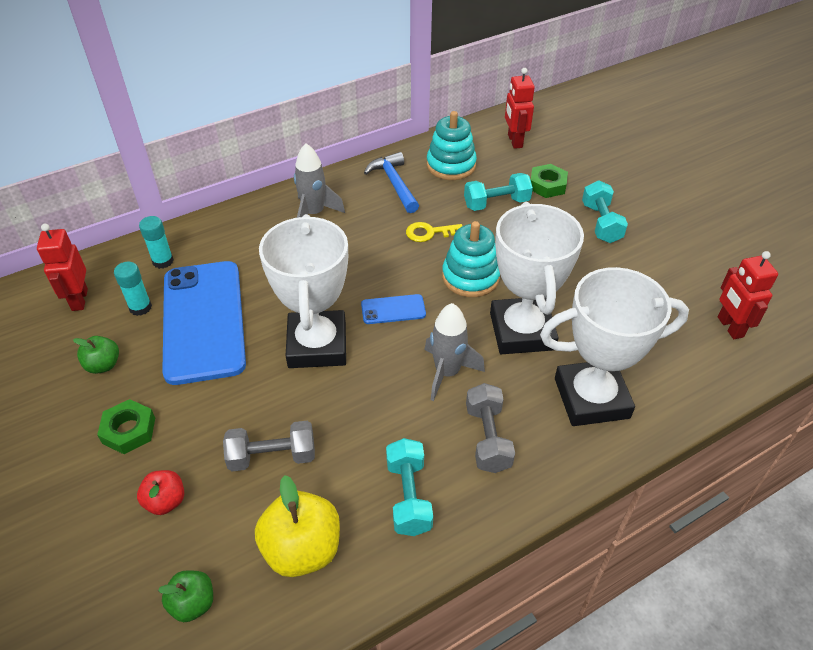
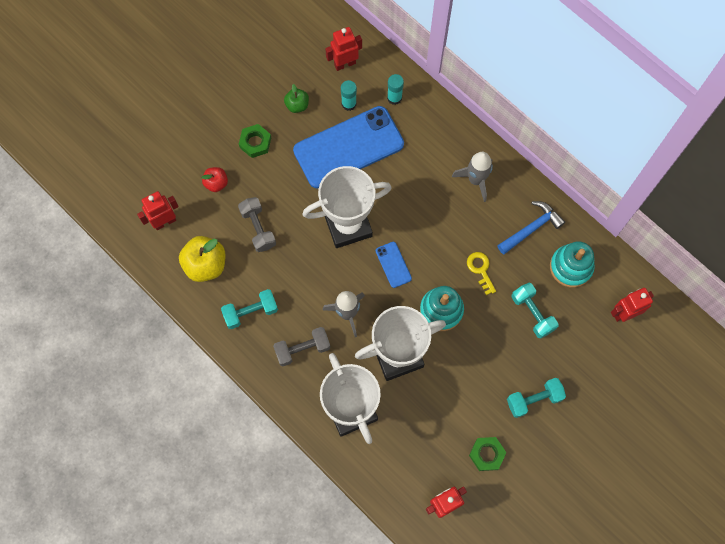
camera: 75 degrees right, 25 degrees up
(193, 603) = (164, 222): green apple -> red robot
(547, 185) = (570, 350): green nut -> green nut (487, 454)

